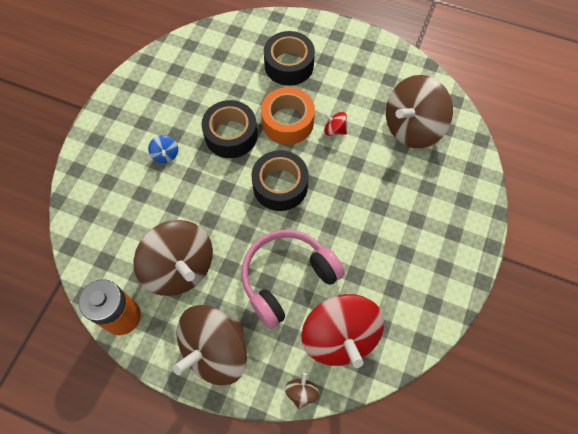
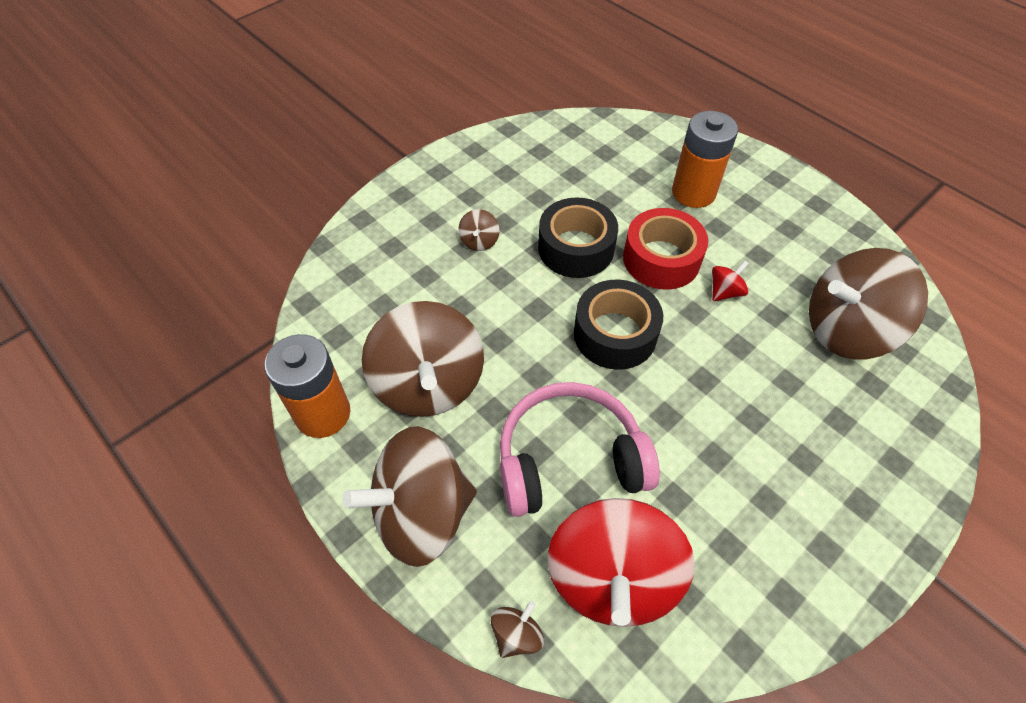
camera: 25 degrees right, 10 degrees down
(165, 155) = (479, 241): blue spinning top -> brown spinning top
(287, 122) = (661, 259): orange tape -> red tape
(289, 65) = (693, 192): black tape -> orange battery
(334, 130) = (725, 292): red spinning top -> red spinning top turned 90 degrees clockwise

